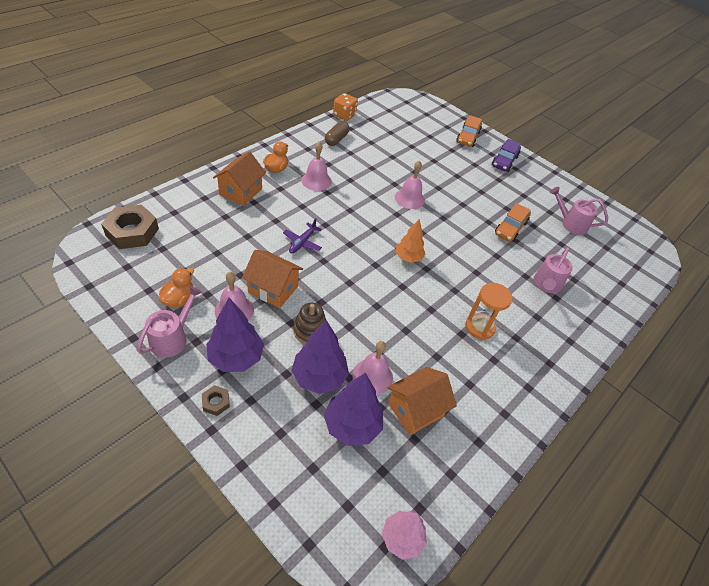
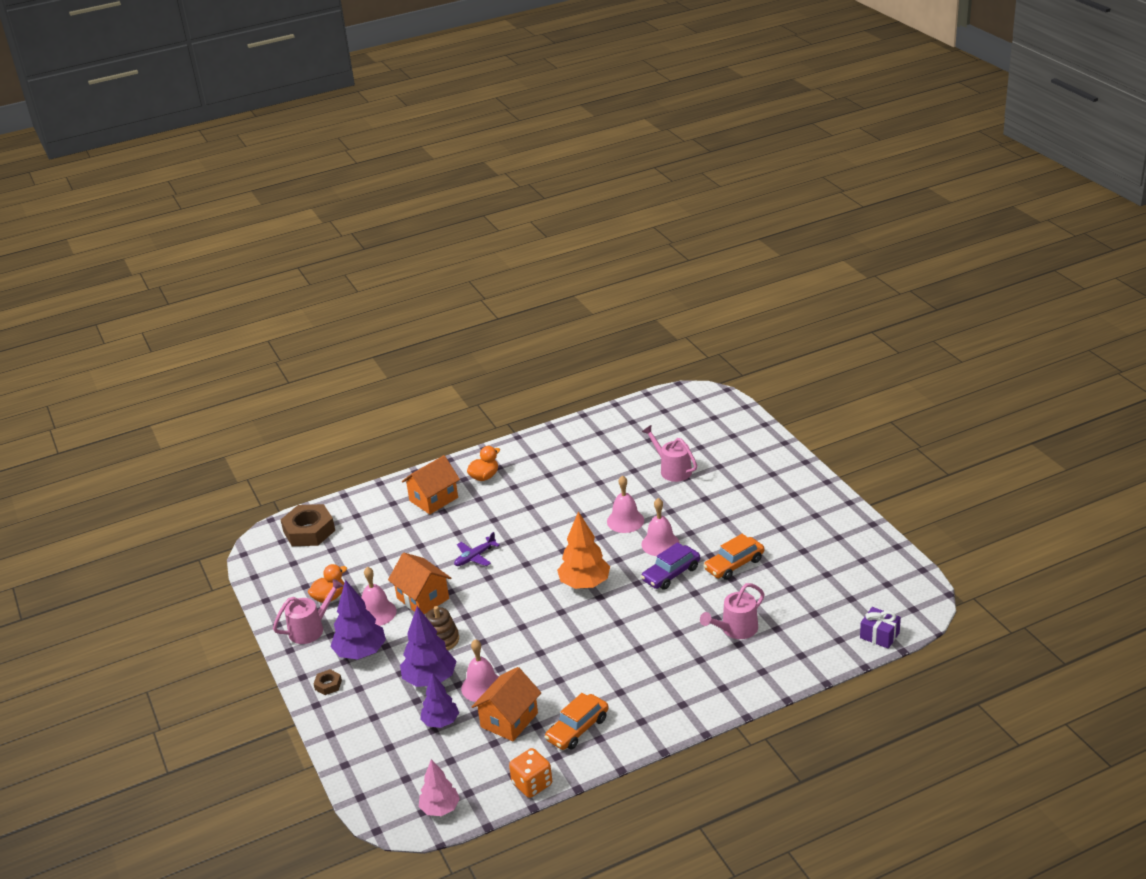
camera: 30 degrees right, 15 degrees down
(316, 180) = (524, 493): pink bell -> pink bell (660, 544)
(336, 139) = (573, 446): brown capsule -> none
(344, 115) = (600, 416): orange dice -> orange dice (532, 784)
(352, 425) = (441, 722): purple tree -> purple tree, size x0.67
(408, 257) = (585, 584): orange tree -> orange tree, size x1.50
(415, 409) = (509, 720): orange house -> orange house turned 45 degrees counterclockwise
(468, 137) = (752, 450): orange car -> orange car (577, 729)
(479, 327) = (623, 660): orange hourglass -> none
(504, 161) = (784, 484): purple car -> purple car (671, 574)
(571, 224) = (822, 567): pink watering can -> pink watering can (672, 470)
(645, 276) = (879, 635): none -> purple gift

